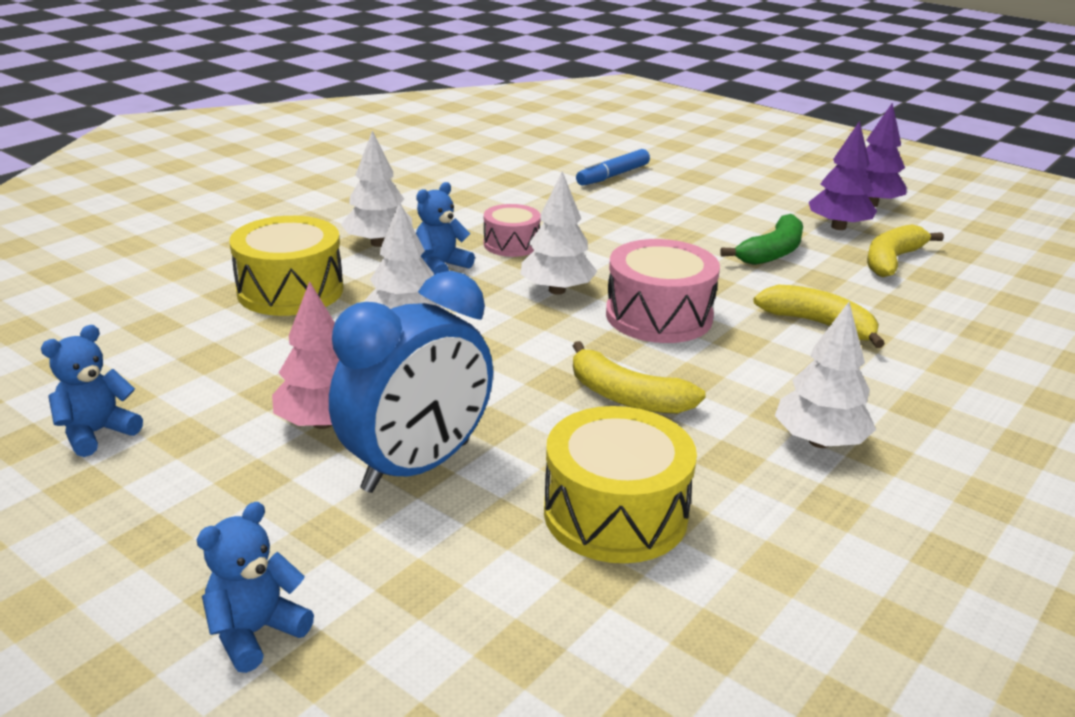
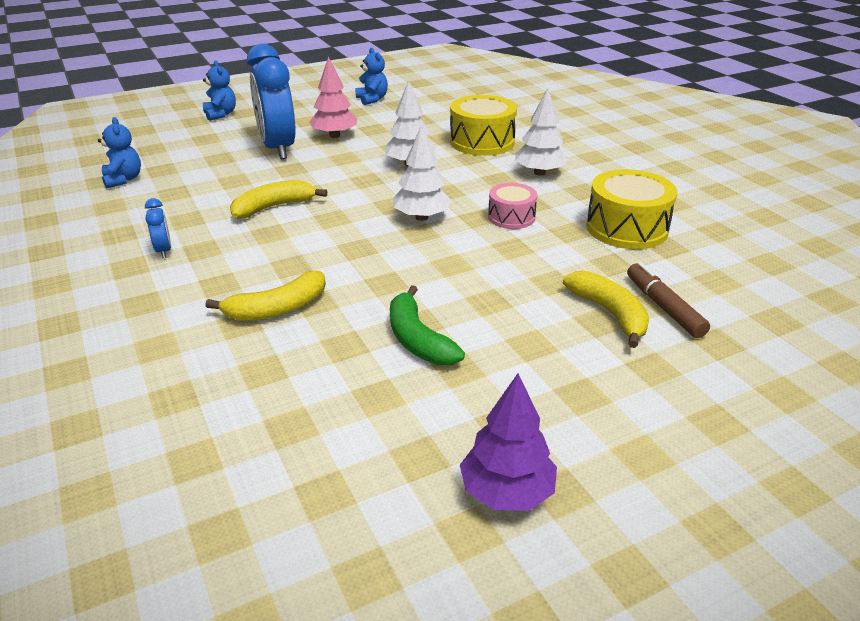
camera: 115 degrees right, 5 degrees up
(440, 266) = (488, 186): blue teddy bear -> blue teddy bear (123, 179)
(612, 176) = (664, 307): blue marker -> brown marker
(615, 514) = (191, 180): yellow drum -> yellow drum (626, 228)
(659, 316) = (353, 244): pink drum -> none
(819, 442) = (164, 250): white tree -> blue clock
(838, 227) = (450, 419): purple tree -> none
(892, 260) = (345, 416): yellow banana -> yellow banana (610, 313)

